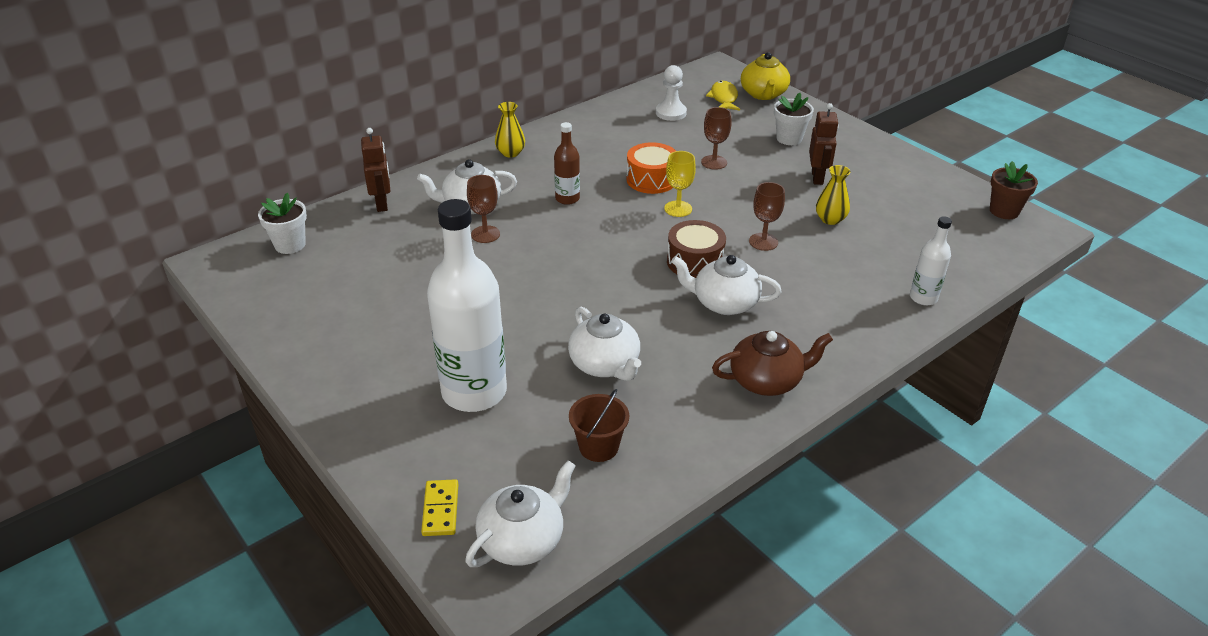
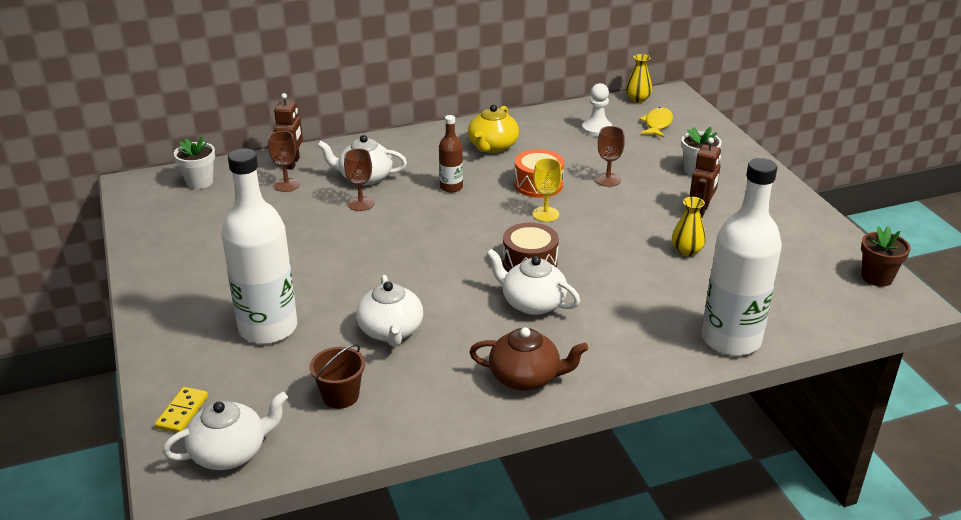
camera: 20 degrees right, 5 degrees down
(510, 153) = (427, 140): yellow vase -> yellow vase (637, 99)
(763, 94) = (699, 127): yellow teapot -> yellow teapot (492, 146)
(763, 242) = (606, 258): brown goblet -> brown goblet (286, 185)
(923, 298) = (731, 339): white bottle -> white bottle, size x2.08

